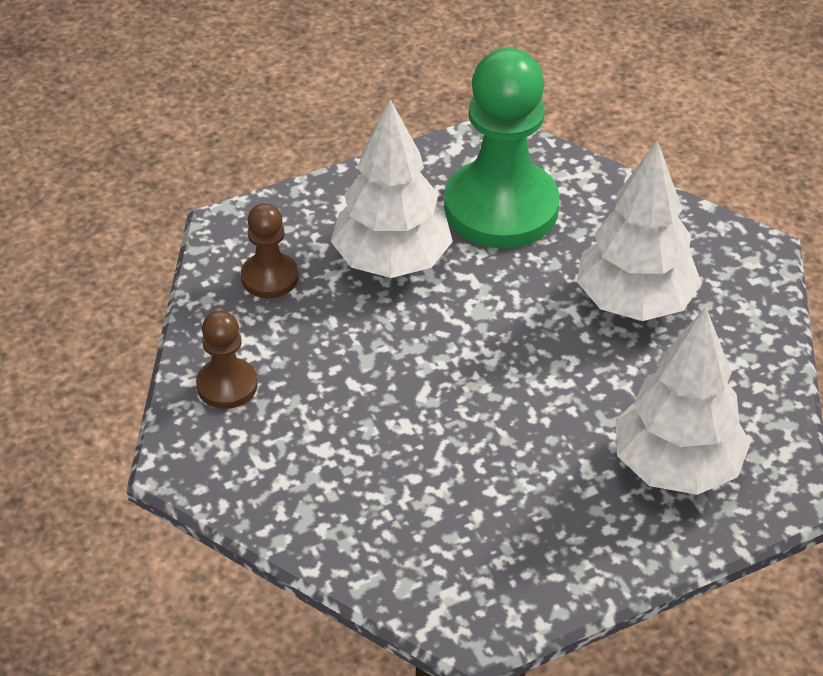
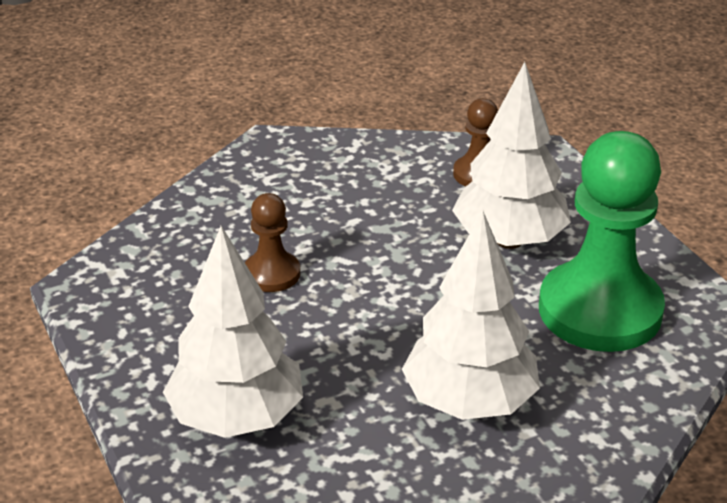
camera: 90 degrees right, 10 degrees down
(227, 385) = (351, 158): brown pawn -> brown pawn (272, 274)

